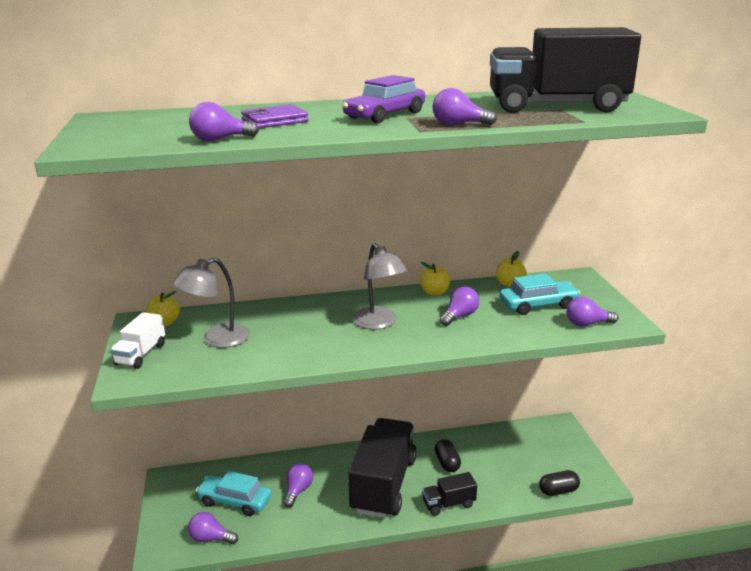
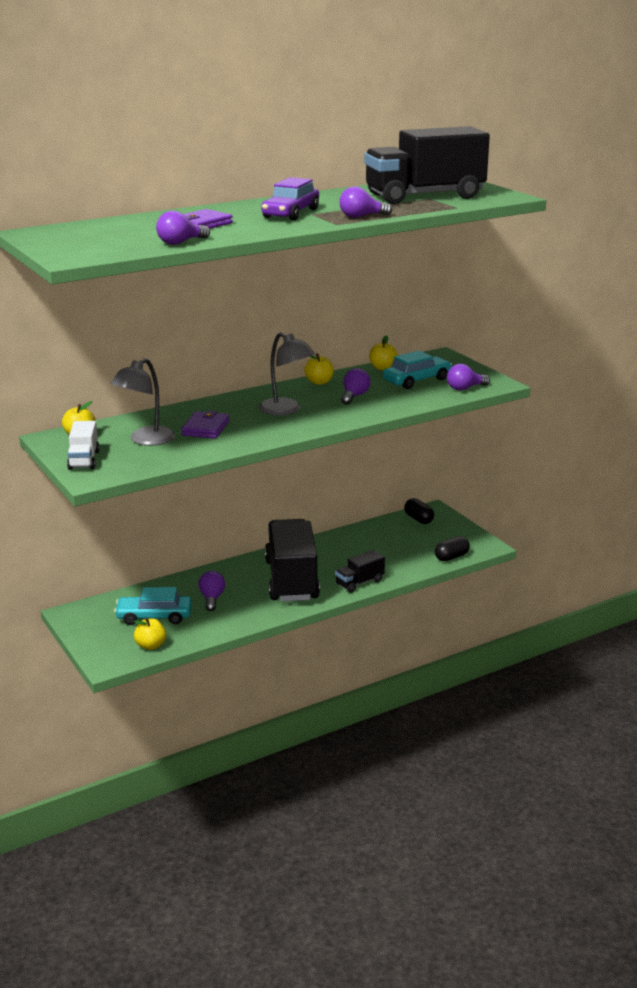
camera: 20 degrees left, 0 degrees up
(210, 538) = (150, 645): purple light bulb -> yellow apple
(284, 333) = (205, 428): none -> purple wallet
(447, 463) = (342, 555): black capsule -> black capsule (418, 519)

